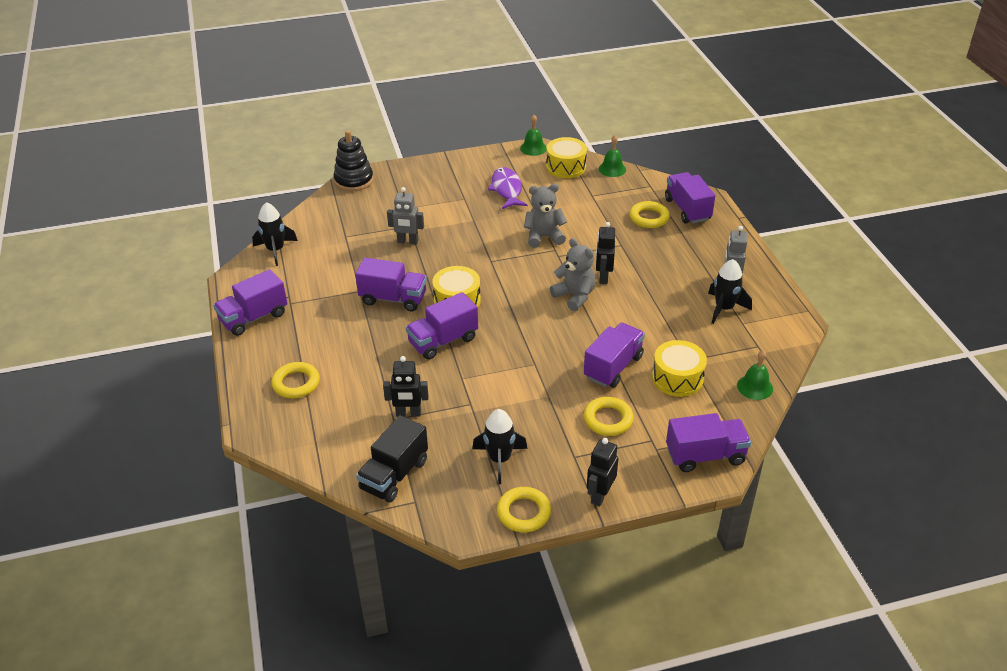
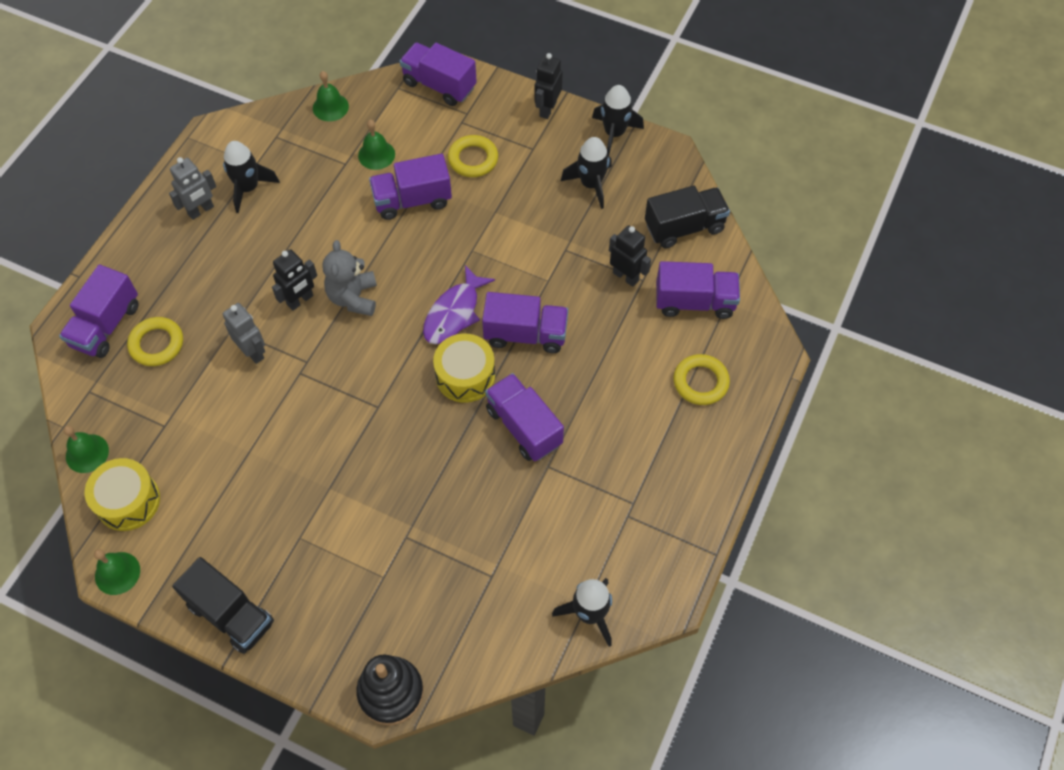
camera: 140 degrees left, 20 degrees up
(254, 317) = (686, 508): purple truck -> purple truck (694, 302)
(407, 241) = (432, 508): grey robot -> grey robot (253, 352)
(462, 163) = (231, 614): none -> black truck
(507, 189) = (237, 514): purple fish -> purple fish (454, 313)
(523, 512) = (614, 133): yellow ring -> black rocket
(544, 237) = (288, 400): grey teddy bear -> none
(600, 495) = (547, 109): black robot -> black robot turned 135 degrees clockwise
(677, 378) = (376, 155): yellow drum -> green bell

